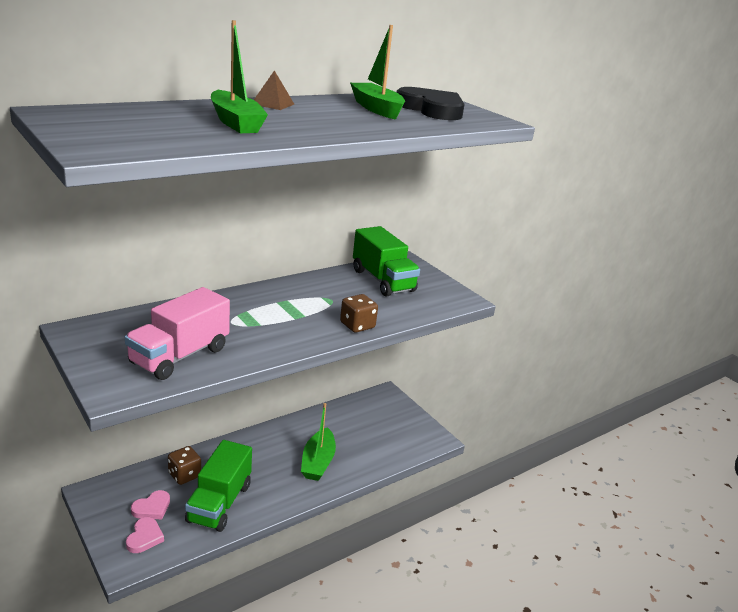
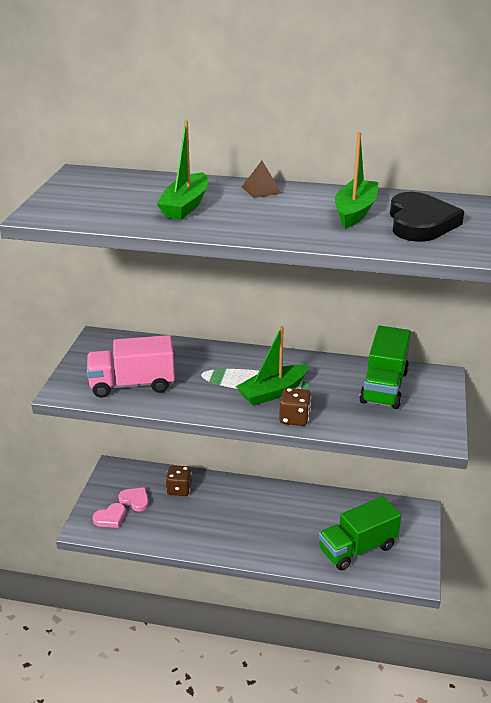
camera: 50 degrees right, 5 degrees up
(152, 508) = (135, 500): pink heart -> pink heart turned 150 degrees counterclockwise
(219, 503) = (179, 523): green truck -> green truck (357, 548)
(318, 462) = (284, 536): green boat -> green boat (272, 392)

